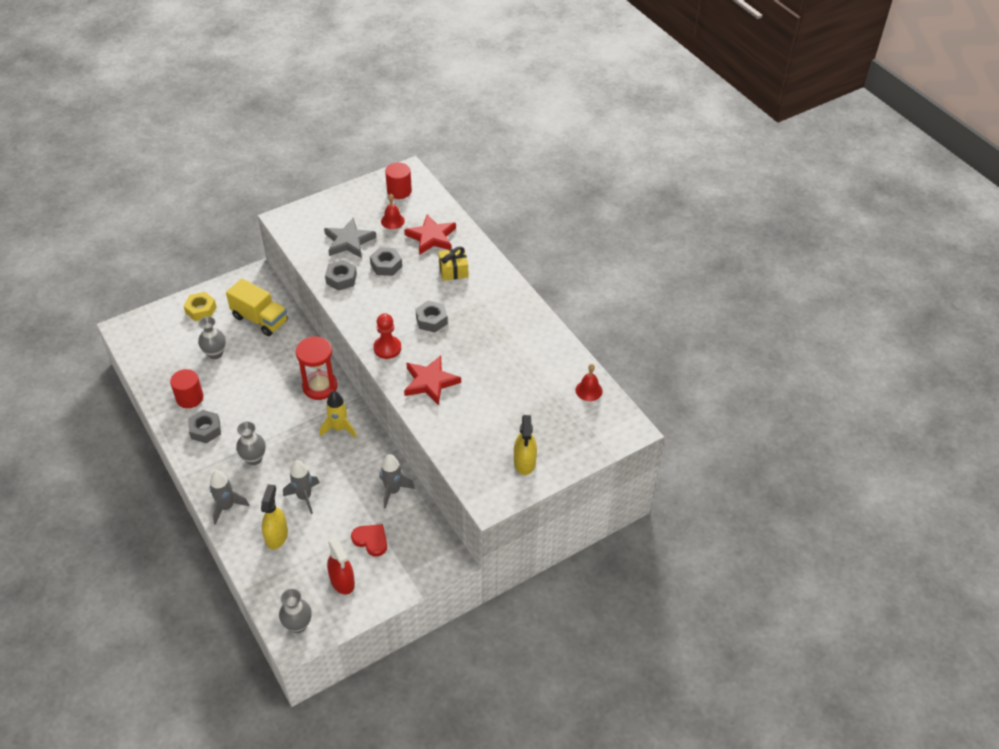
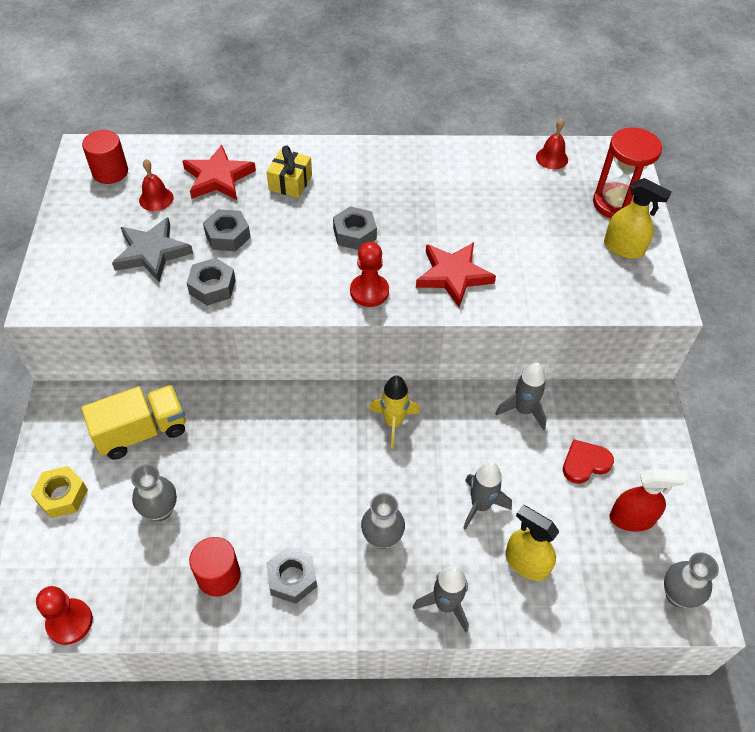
camera: 60 degrees left, 5 degrees up
(132, 353) = (69, 622): none -> red pawn
(320, 386) = (311, 414): red hourglass -> red hourglass (616, 203)

